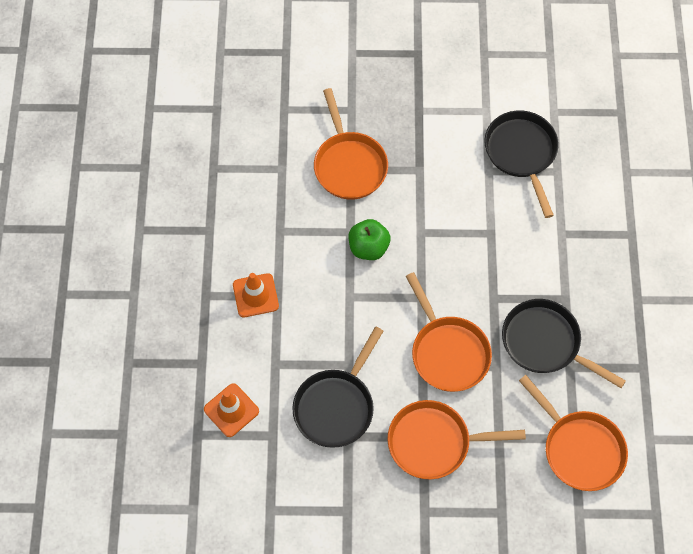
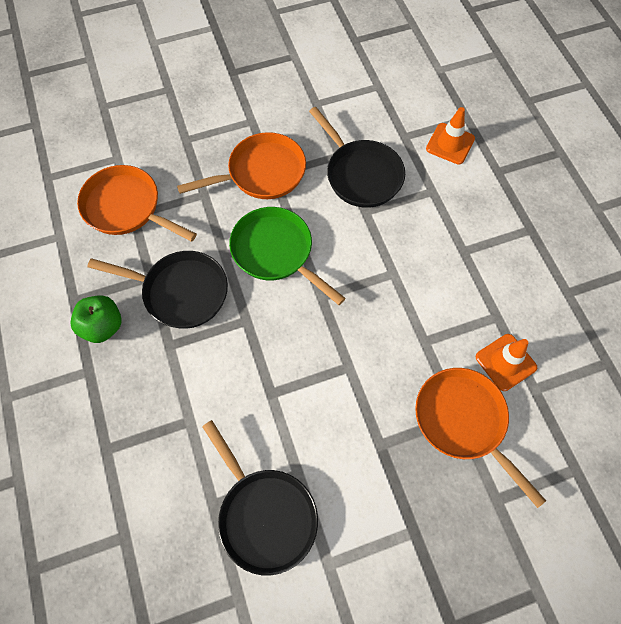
camera: 160 degrees right, 0 degrees up
(255, 295) = (484, 244): orange traffic cone -> orange traffic cone (505, 362)
(336, 406) = (361, 174): black pan -> black pan turned 135 degrees clockwise
(368, 247) = (397, 330): green apple -> green apple (102, 326)
(447, 352) = (276, 252): orange pan -> green pan

